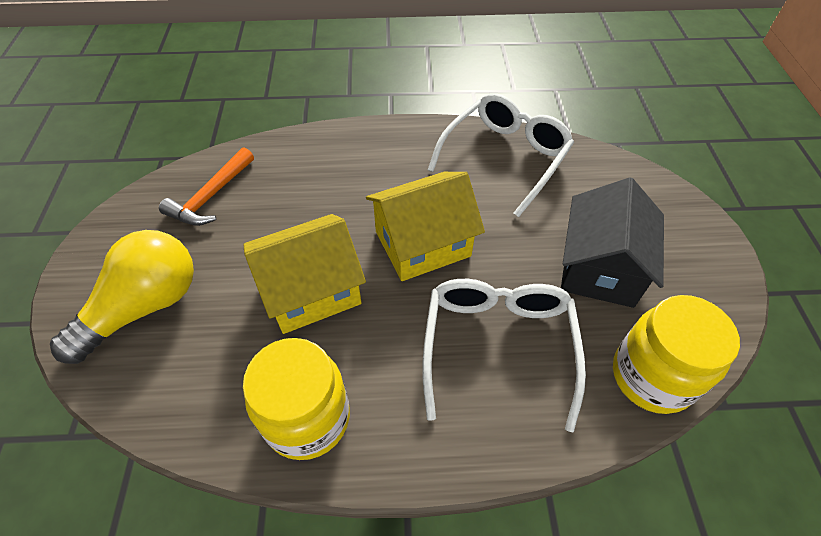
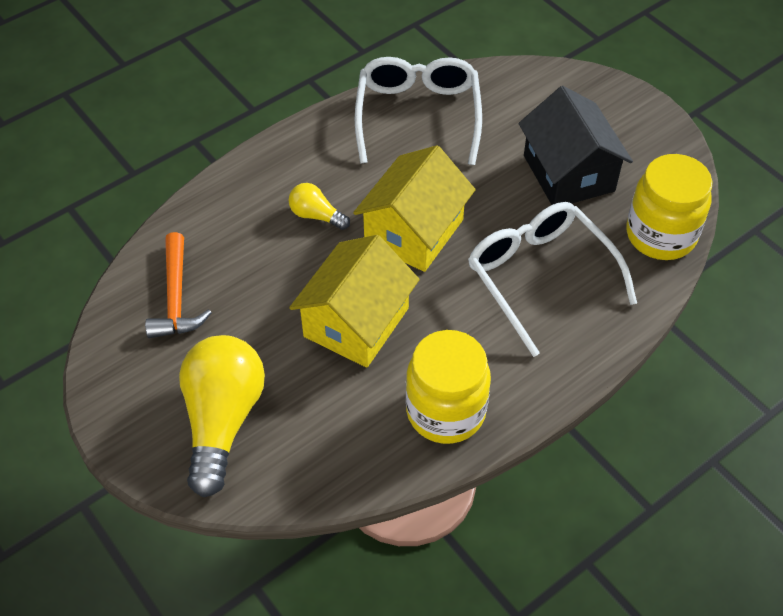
camera: 35 degrees left, 0 degrees up
(360, 191) = (316, 215): none -> yellow light bulb

